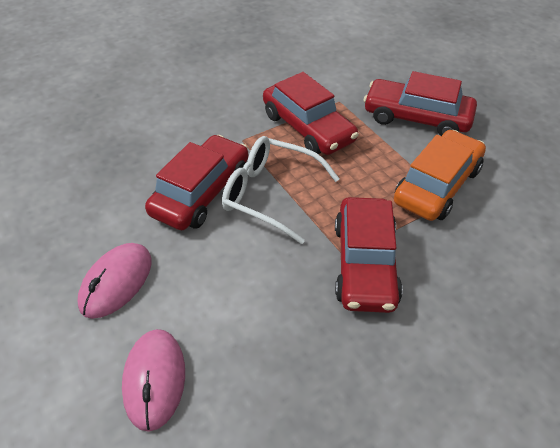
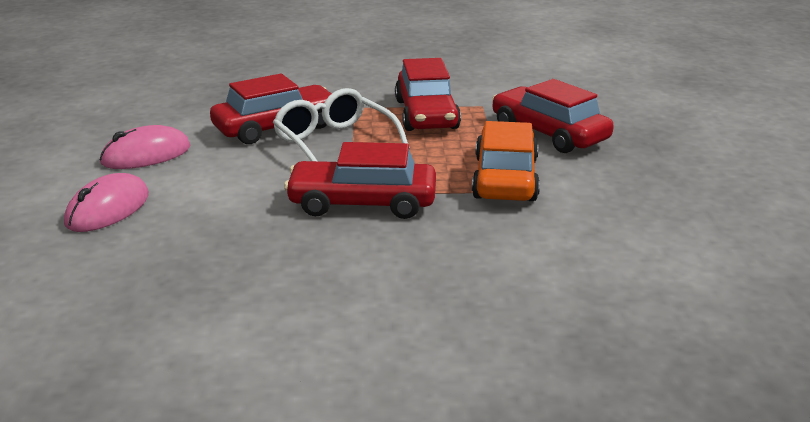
camera: 30 degrees right, 20 degrees down
(365, 264) = (362, 203): red car -> red car turned 60 degrees clockwise
(437, 186) = (505, 179): orange car -> orange car turned 60 degrees counterclockwise

